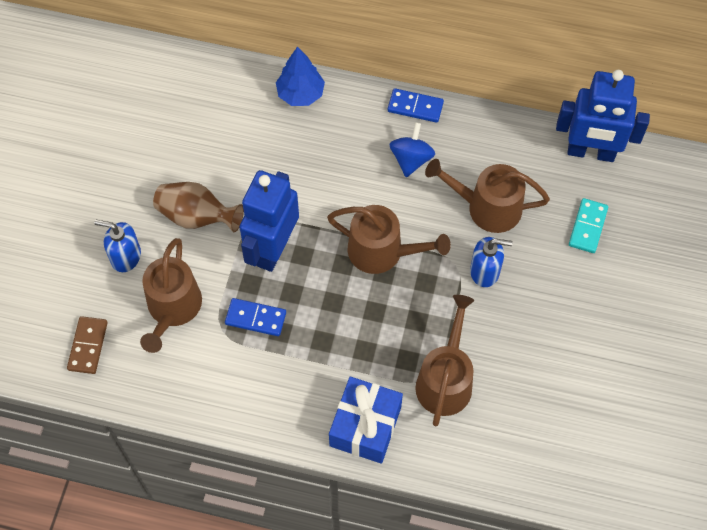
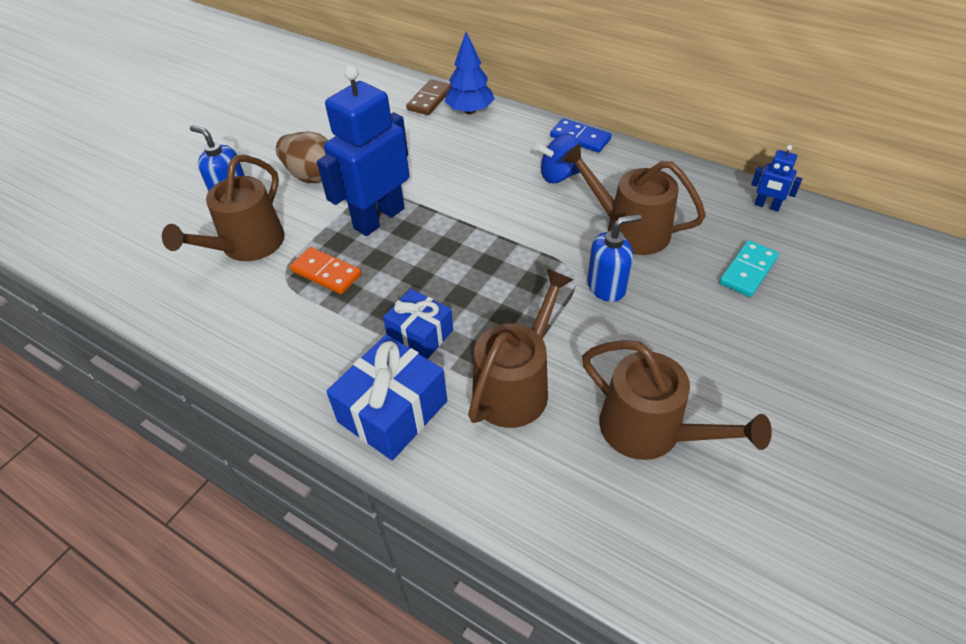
camera: 20 degrees right, 15 degrees down
(88, 346) = (143, 258): brown domino -> brown domino (430, 100)
(256, 318) = (326, 273): blue domino -> orange domino
(358, 355) = (420, 334): none -> blue gift
(382, 252) = (494, 244): brown watering can -> brown watering can (650, 431)
(411, 159) = (559, 175): blue spinning top -> blue spinning top turned 135 degrees counterclockwise
(485, 271) = (607, 286): blue soap dispenser -> blue soap dispenser turned 45 degrees counterclockwise
(591, 152) = (767, 206): blue robot -> blue robot, size x0.44

